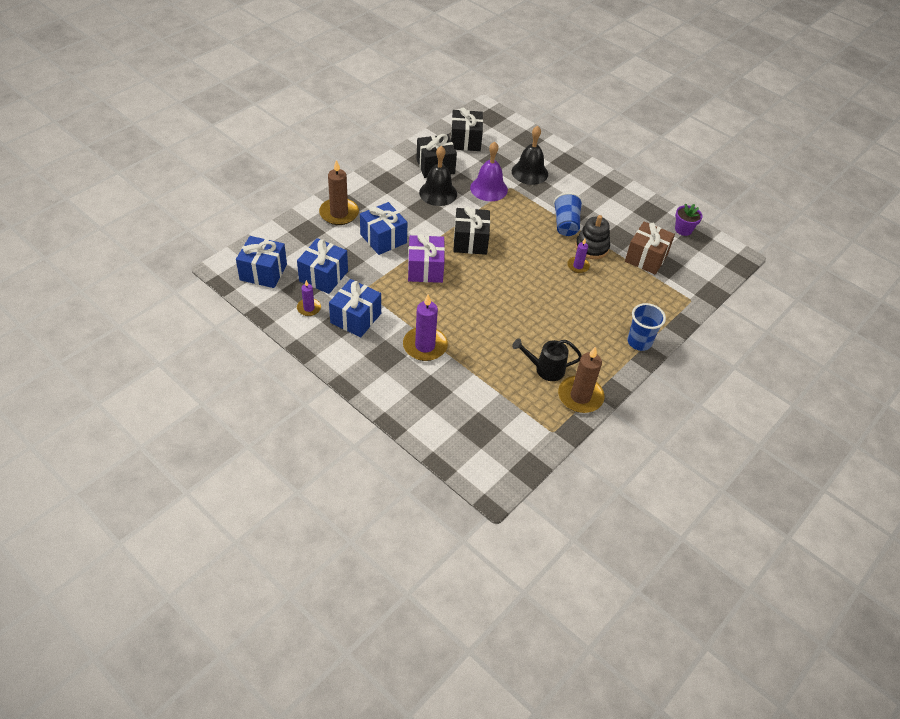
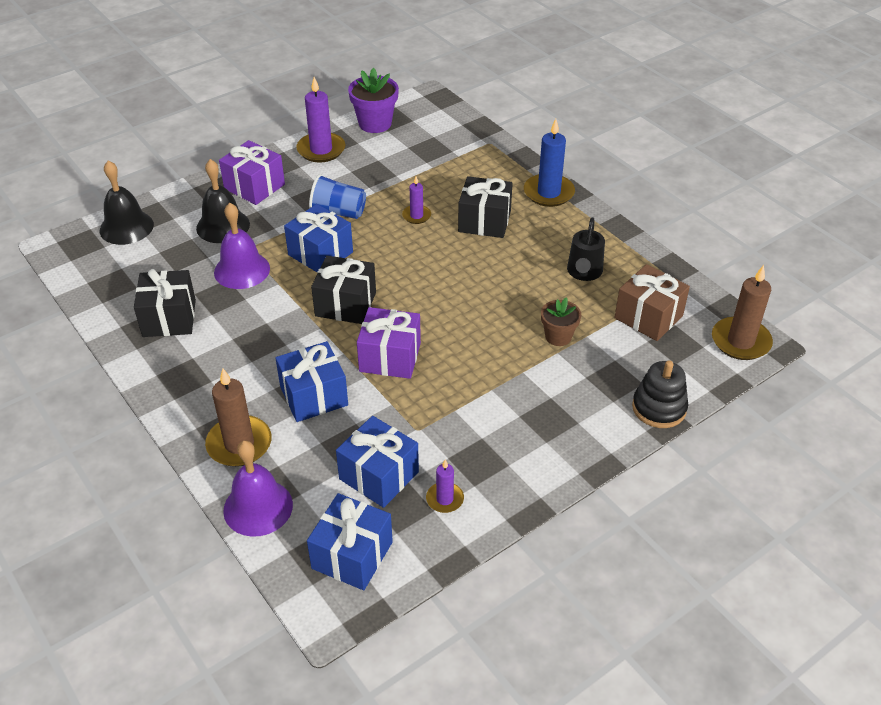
camera: 75 degrees left, 5 degrees down
(293, 229) = (258, 507): none -> purple bell
(356, 318) = (474, 444): blue gift -> blue gift (320, 253)
(425, 346) = (535, 376): purple candle -> purple candle (321, 150)
(438, 193) = (232, 323): black bell -> black bell (126, 227)
(465, 141) = (123, 278): black gift -> black gift (484, 221)
(468, 356) = (558, 336): none -> brown flower pot
(577, 179) = (254, 186): none -> purple gift
(580, 396) = (627, 252): brown candle -> brown candle (740, 341)
(591, 247) = (386, 198): black stacking toy -> black stacking toy (659, 408)
(639, 342) = (548, 193): blue cup -> blue candle
(646, 258) = (415, 160): brown gift -> brown gift (648, 317)
(683, 229) = (375, 123): purple flower pot -> purple flower pot, size x1.56

